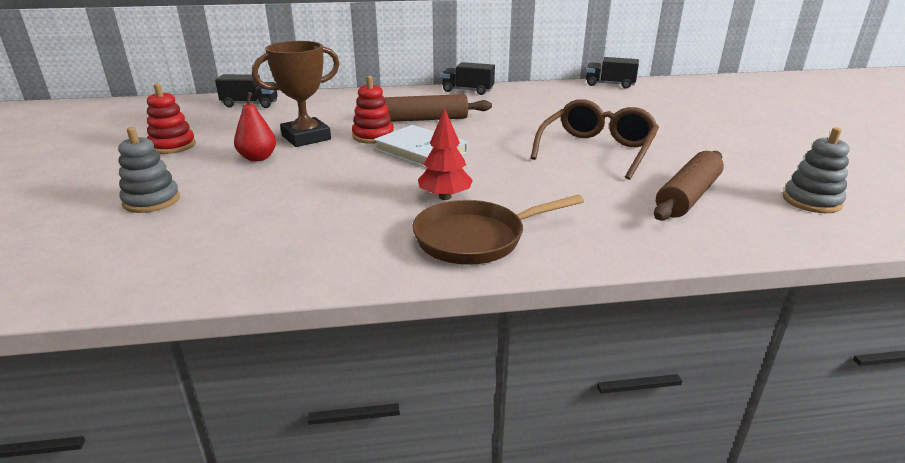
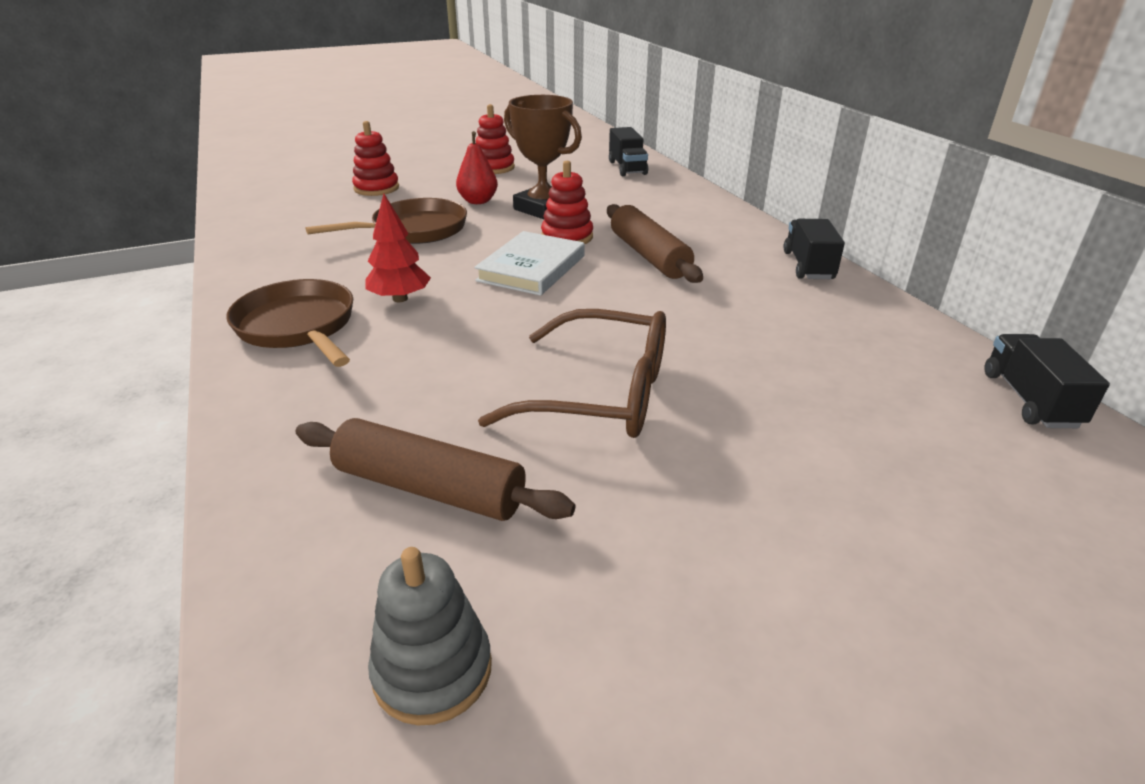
camera: 75 degrees right, 5 degrees up
(152, 201) = (376, 188): grey stacking toy -> red stacking toy
(300, 187) = (414, 230): none -> brown pan

